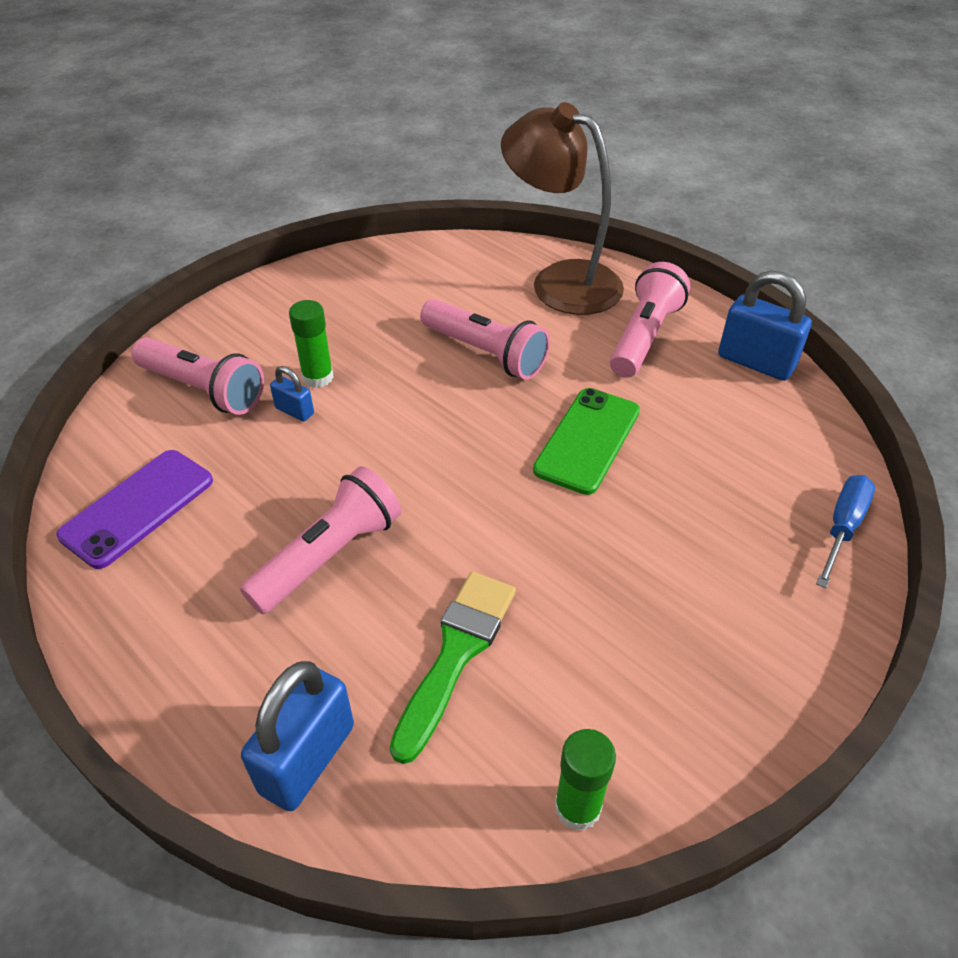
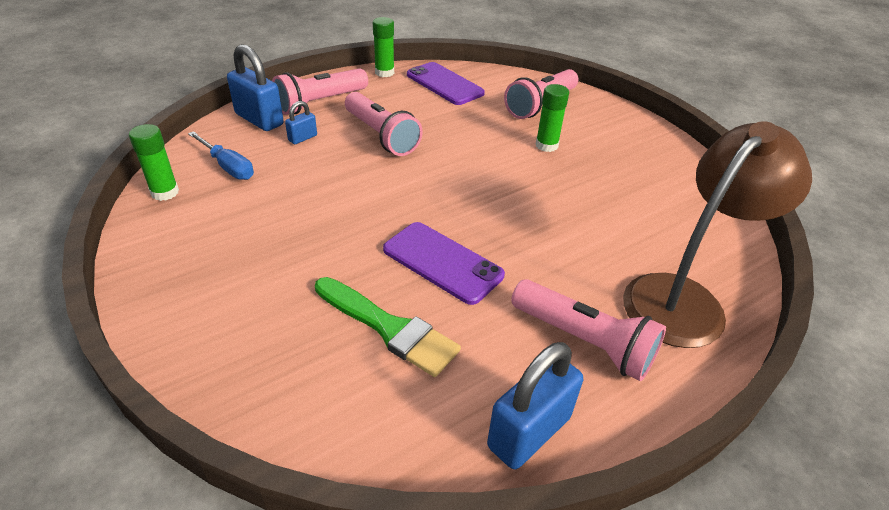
camera: 100 degrees right, 5 degrees down
(90, 605) = (384, 72): none -> green glue stick
(294, 411) = (512, 134): blue padlock -> blue padlock (302, 138)
(456, 653) = (286, 169): green brush -> green brush (389, 328)
(485, 353) = (566, 226): pink flashlight -> pink flashlight (320, 103)
(587, 440) = (442, 262): green phone -> purple phone
(842, 527) = (268, 407): blue screwdriver -> blue screwdriver (228, 167)

